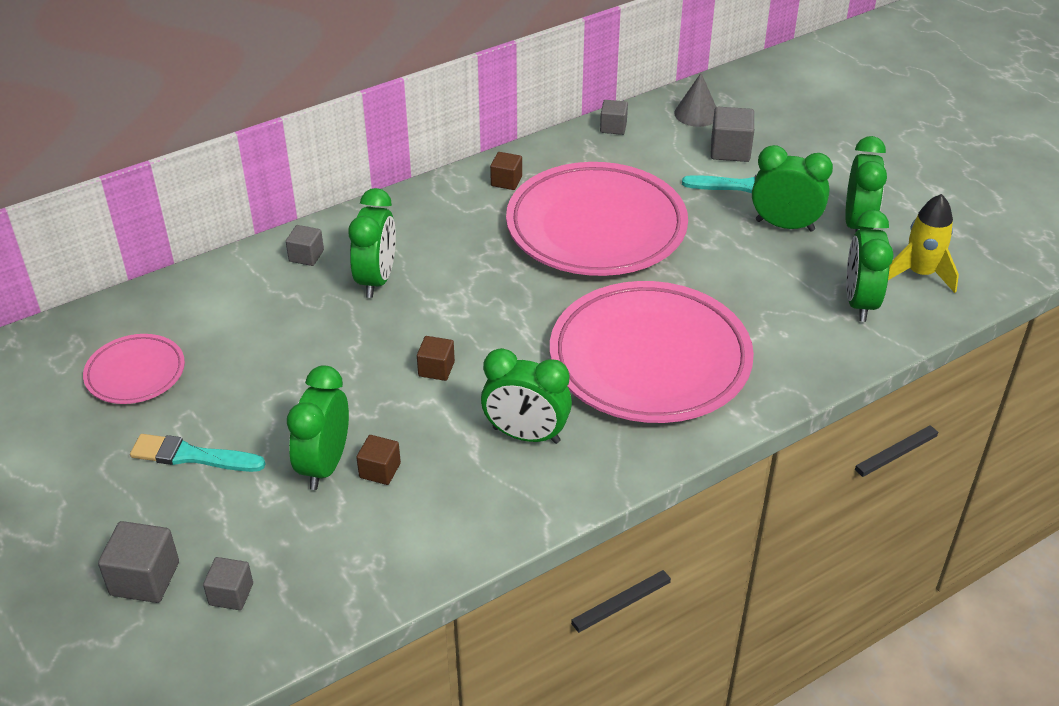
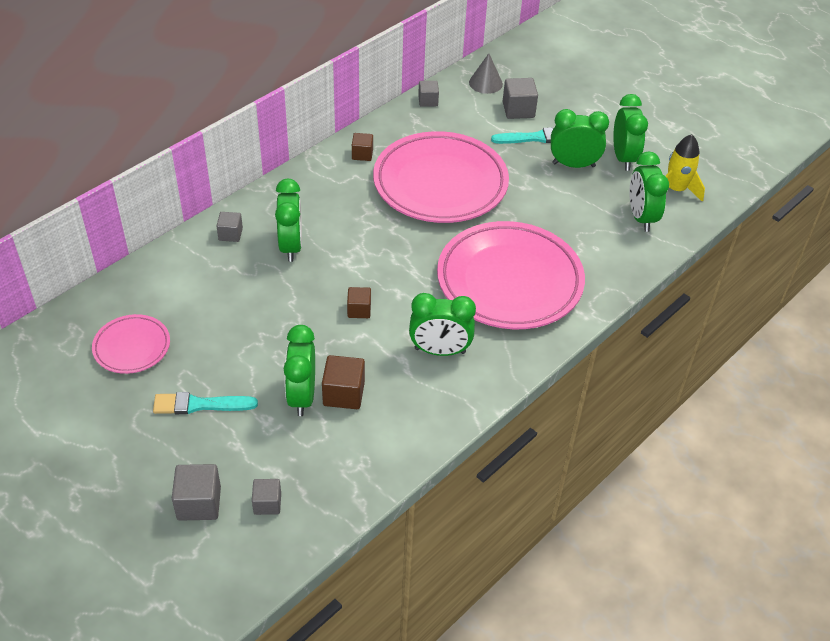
camera: 15 degrees left, 5 degrees up
(380, 470) = (344, 394): brown cube -> brown cube, size x1.55

